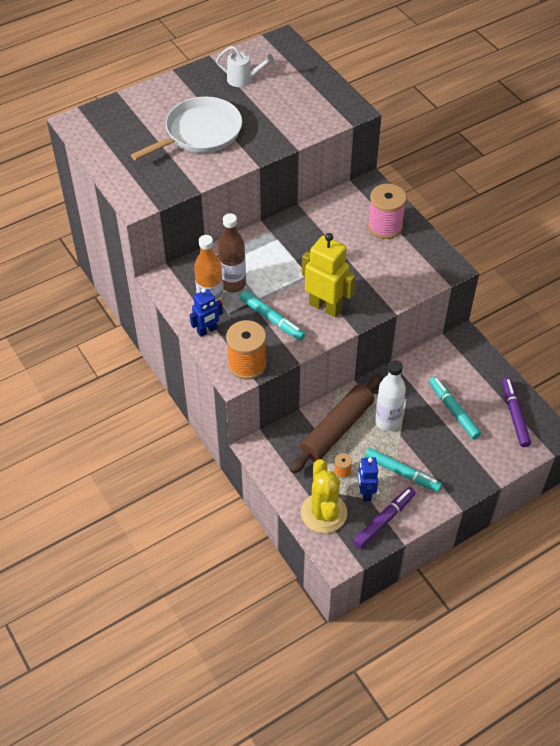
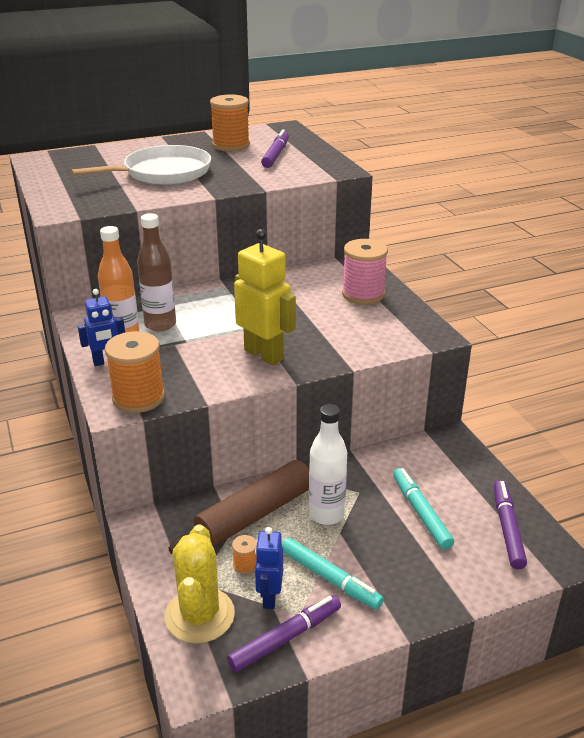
camera: 10 degrees right, 20 degrees down
(243, 79) = (231, 145): white watering can -> orange spool
(272, 319) = (191, 359): turquoise marker -> none
(289, 91) = (276, 155): none -> purple marker

